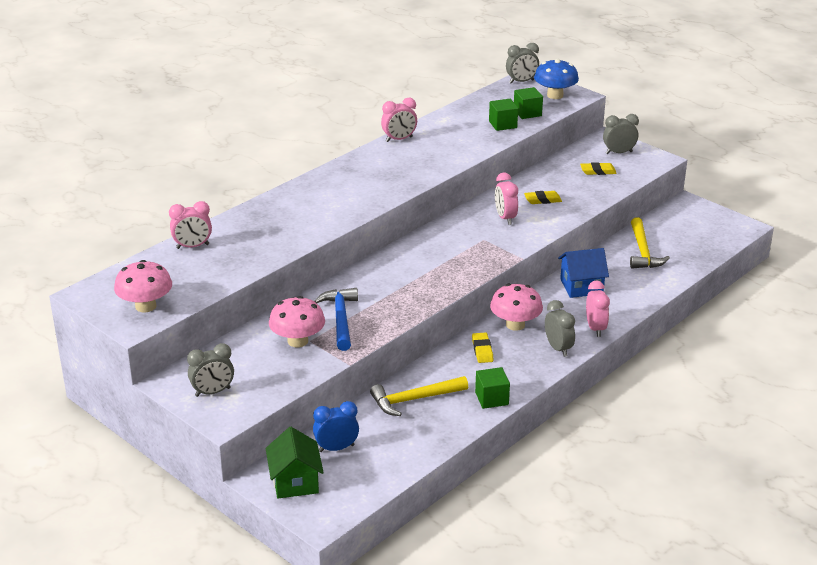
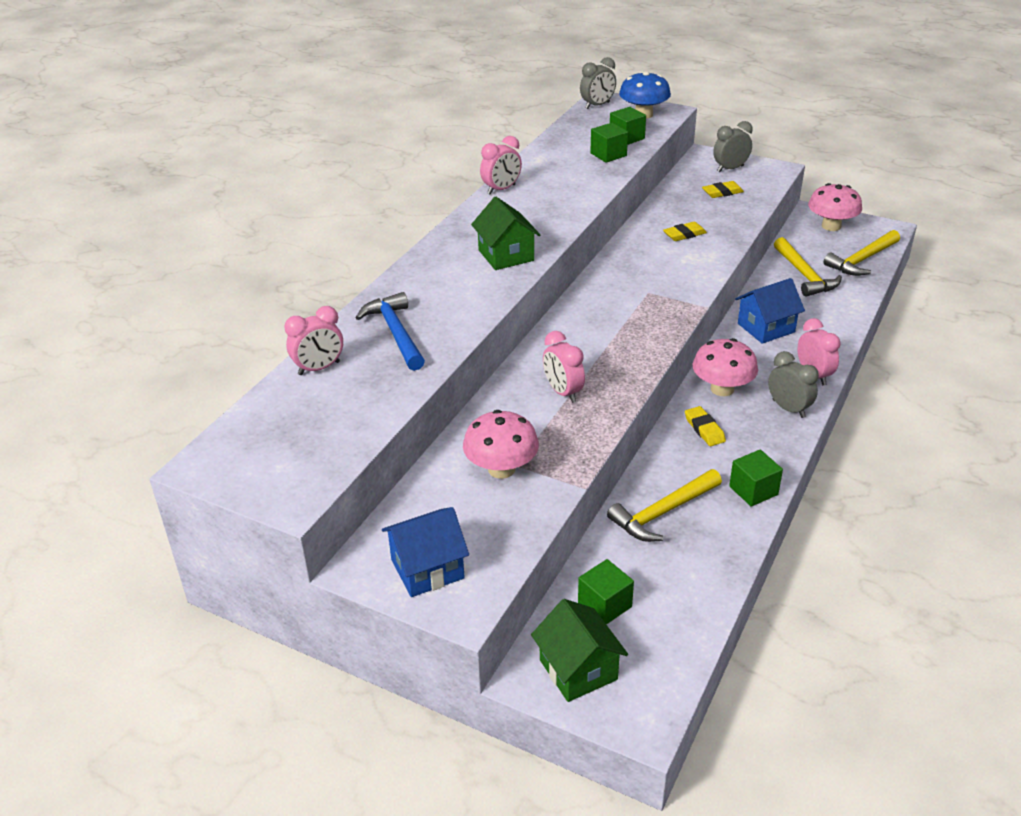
camera: 15 degrees left, 5 degrees up
(145, 306) = (296, 467): pink mushroom -> pink mushroom (831, 226)
(212, 392) = (427, 569): grey clock -> blue house
(336, 448) = (604, 605): blue clock -> green cube
(340, 319) = (538, 427): blue hammer -> blue hammer (395, 333)
(371, 190) = (506, 255): none -> green house
(505, 218) = (656, 262): pink clock -> pink clock (563, 392)
(701, 248) = (862, 260): none -> yellow hammer

